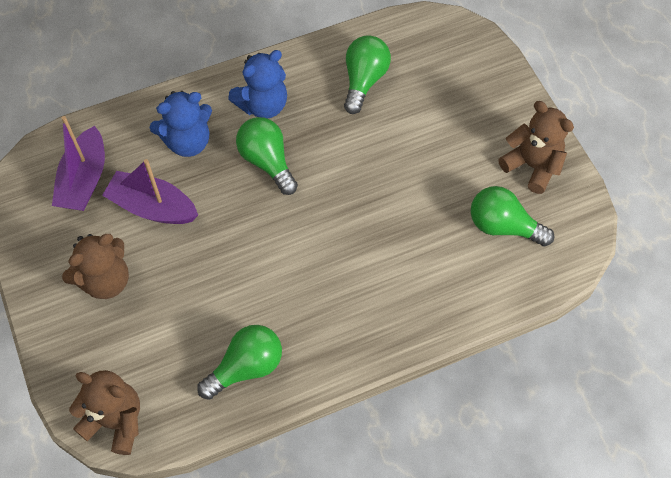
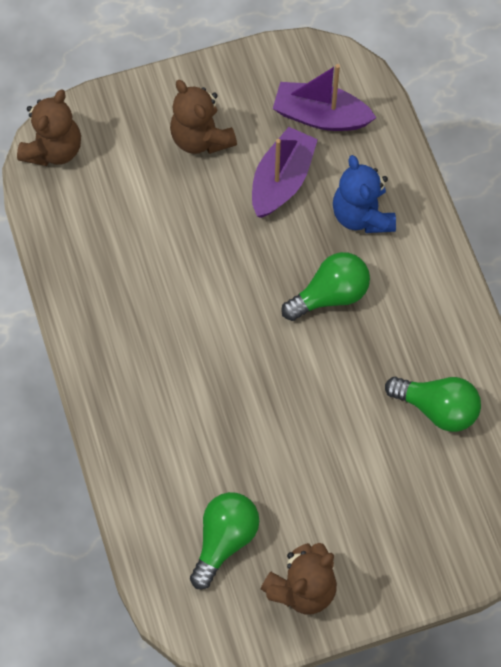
camera: 95 degrees right, 5 degrees up
(246, 367) = (91, 263): green light bulb -> none
(263, 105) = (407, 294): blue teddy bear -> none

